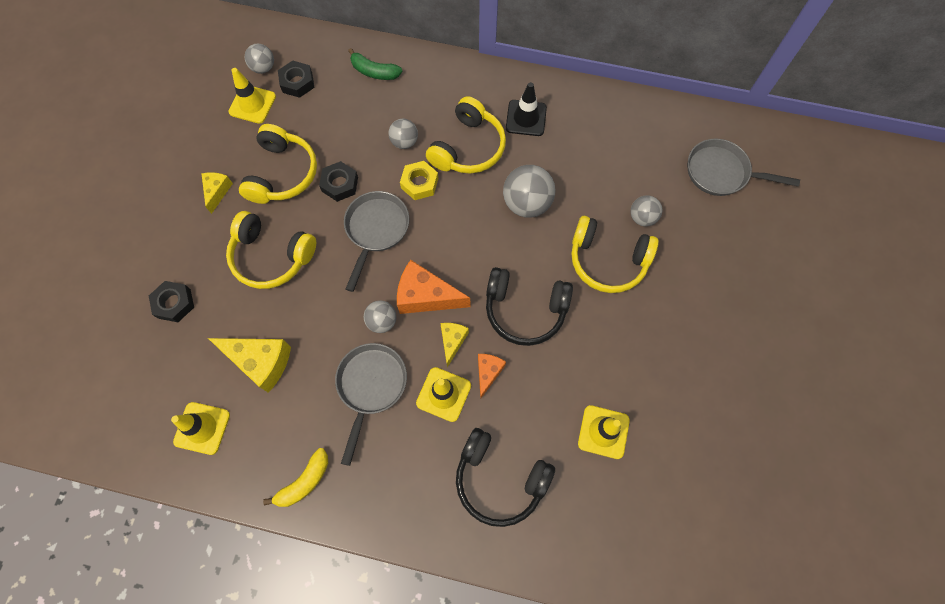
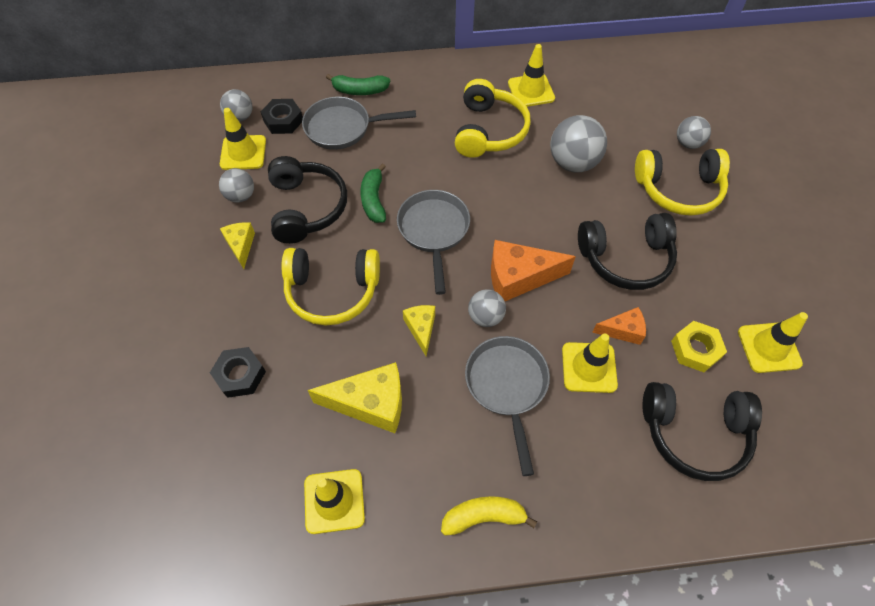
camera: 20 degrees left, 10 degrees down
(282, 173) = (306, 208): yellow headphones -> black headphones
(304, 482) = (484, 517): yellow banana -> yellow banana turned 120 degrees counterclockwise
(340, 184) = (374, 200): black nut -> green banana
(404, 142) = (422, 143): grey ball -> grey ball (241, 196)
(419, 183) = (457, 175): yellow nut -> yellow nut (695, 349)
(452, 341) = (569, 312): yellow cheese -> yellow cheese (421, 329)
(488, 373) = (622, 330): orange cheese -> orange cheese turned 90 degrees clockwise
(526, 118) = (531, 91): black traffic cone -> yellow traffic cone
(721, 172) = (734, 87): grey pan -> grey pan (343, 128)

